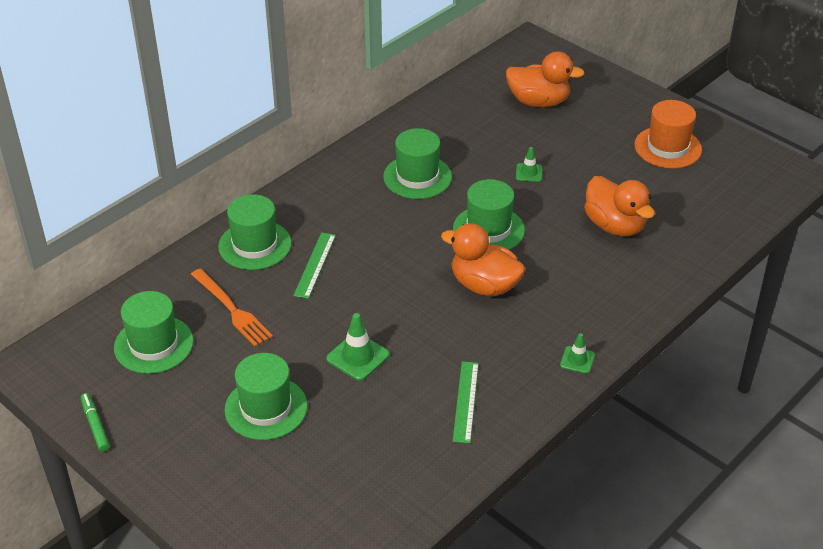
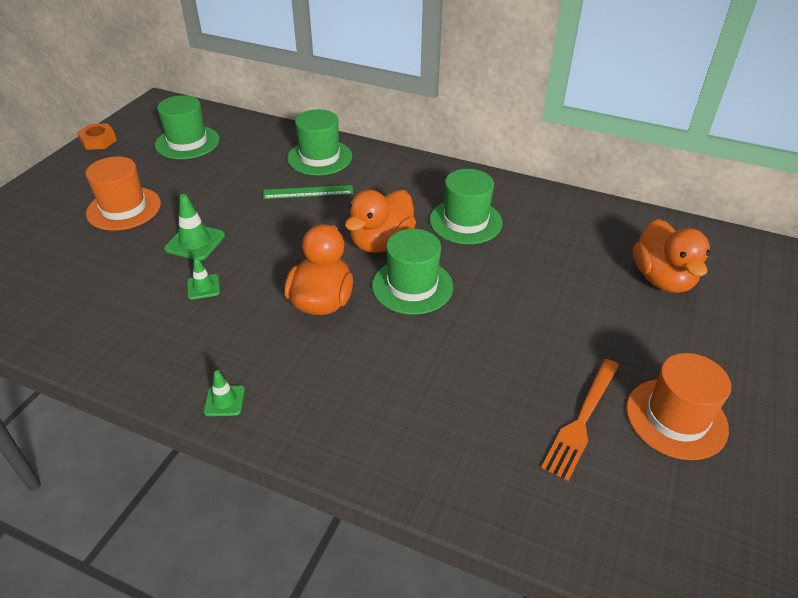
camera: 70 degrees right, 0 degrees up
(95, 425) = (98, 141): green marker -> orange nut
(232, 310) = (236, 166): orange fork -> orange fork (582, 420)
(266, 408) = (124, 208): green hat -> orange hat
(466, 401) = (145, 324): green ruler -> none
(529, 173) = (527, 297): green traffic cone -> green traffic cone (203, 287)
(614, 226) = (478, 391): orange duck -> orange duck (381, 242)

